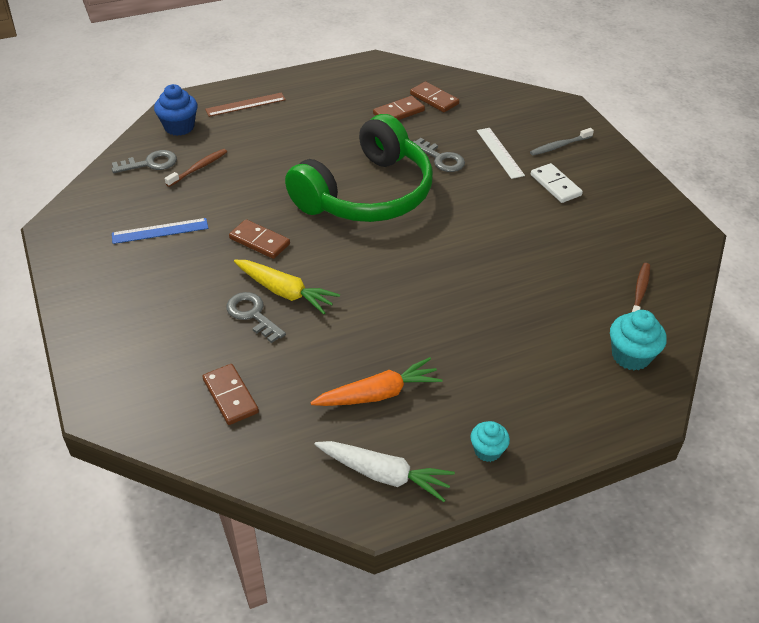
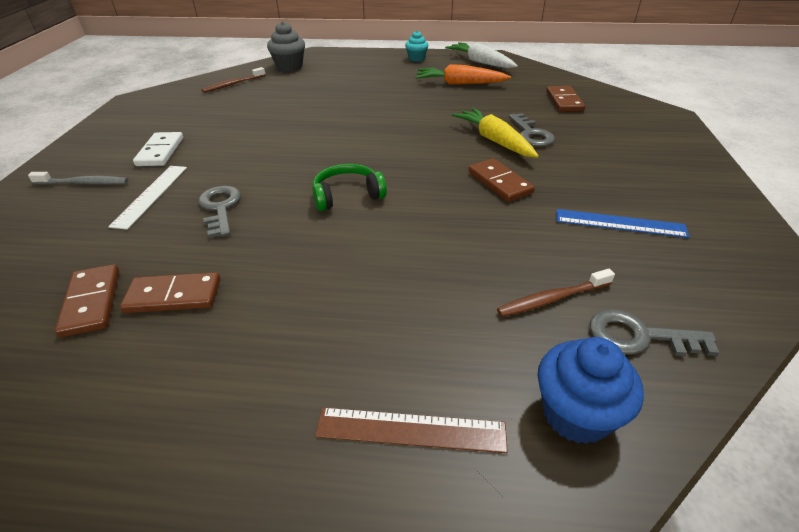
camera: 150 degrees left, 5 degrees down
(366, 194) = (347, 195): green headphones -> green headphones, size x0.41
(631, 356) = (289, 67): turquoise cupcake -> grey cupcake

